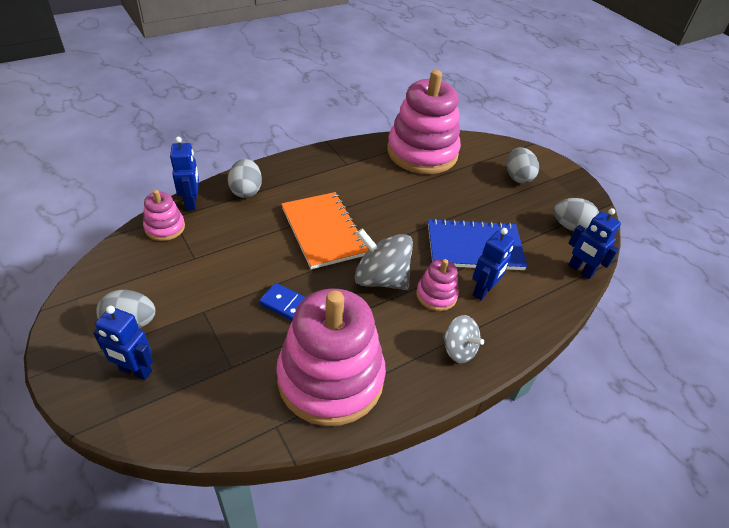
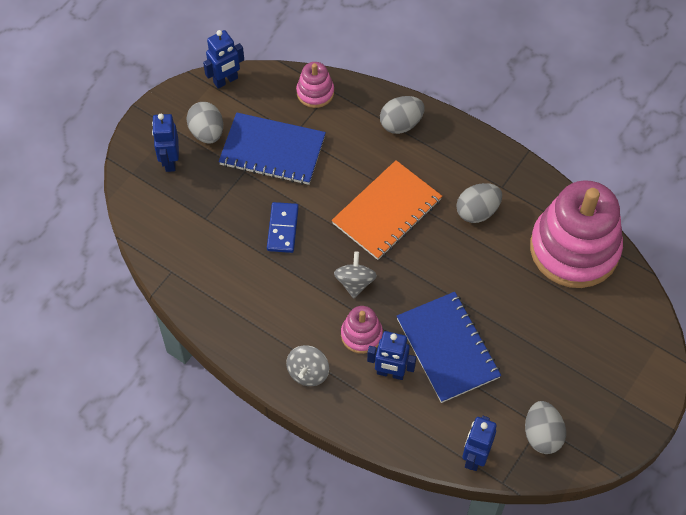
camera: 70 degrees right, 15 degrees up
(191, 202) = (357, 92): blue robot -> blue robot (226, 80)
(199, 281) = (272, 151): none -> blue notebook
(330, 378) = (229, 288): pink stacking toy -> none
(381, 279) = (355, 282): grey spinning top -> grey spinning top, size x0.62
(518, 177) = (598, 360): grey egg -> grey egg (477, 211)

